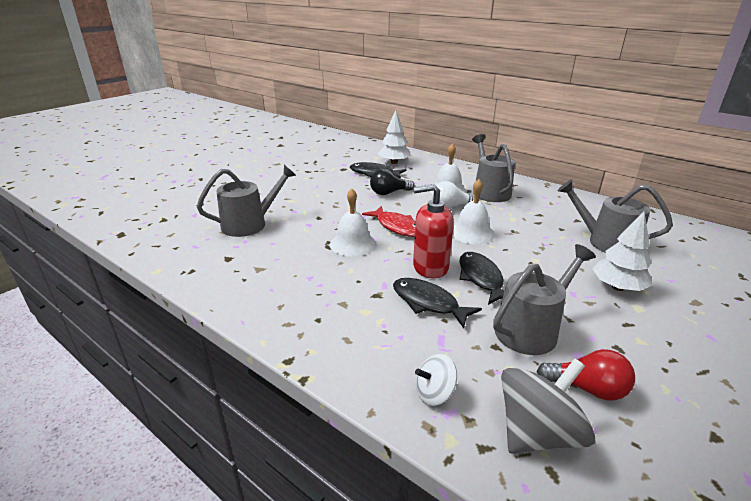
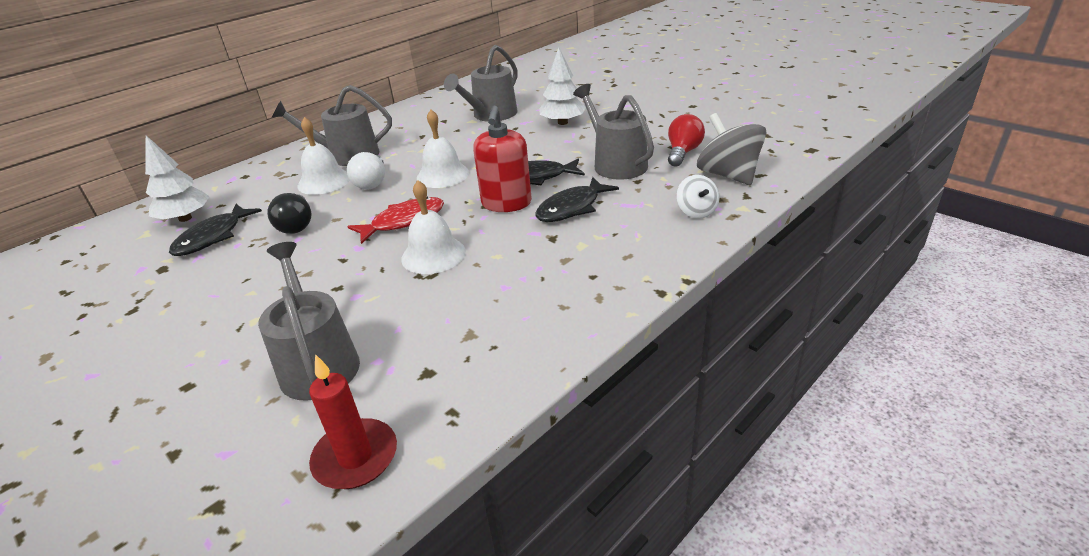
camera: 80 degrees left, 5 degrees up
(173, 247) = (355, 457): none -> red candle

